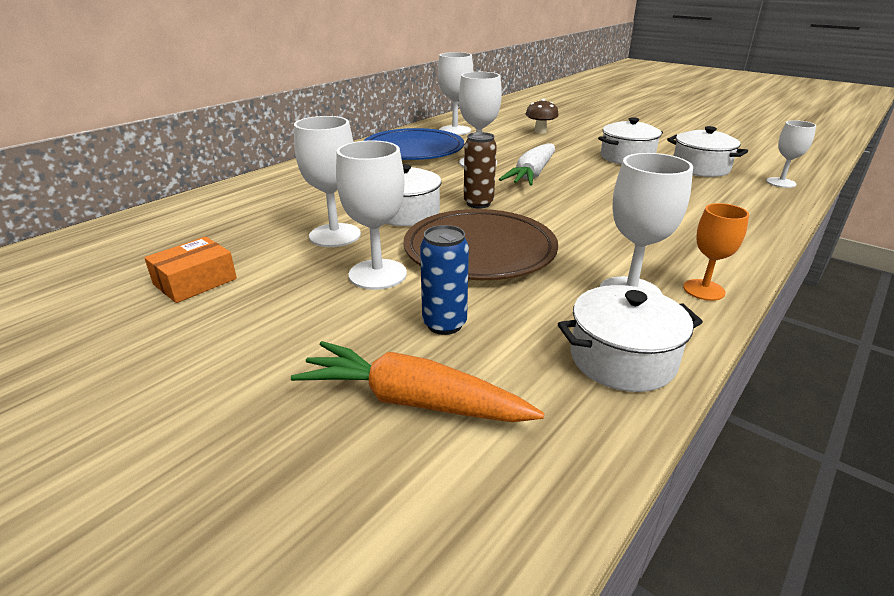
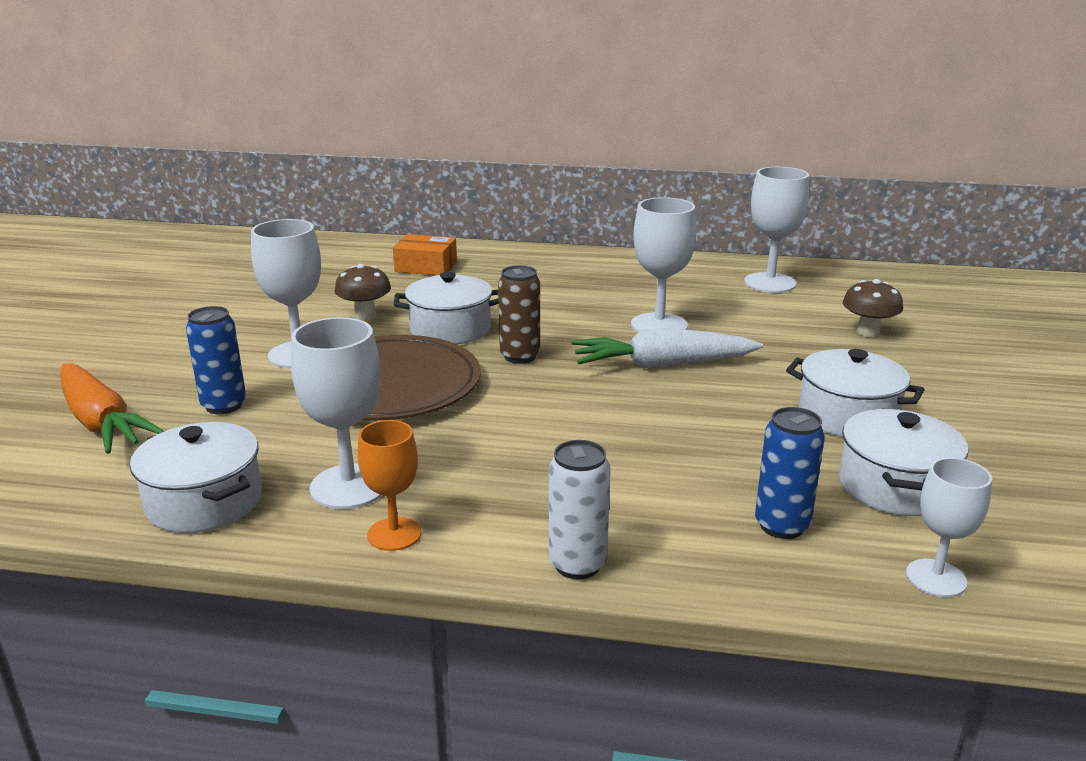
camera: 60 degrees right, 5 degrees down
(195, 282) = (237, 297): orange box -> orange box (426, 267)
(335, 235) = (365, 315): white goblet -> brown mushroom
(413, 150) = (651, 282): blue plate -> none
(413, 401) = (101, 422): orange carrot -> orange carrot turned 150 degrees clockwise
(728, 195) = (781, 526): none -> blue can
(754, 246) = (577, 564): none -> white can

